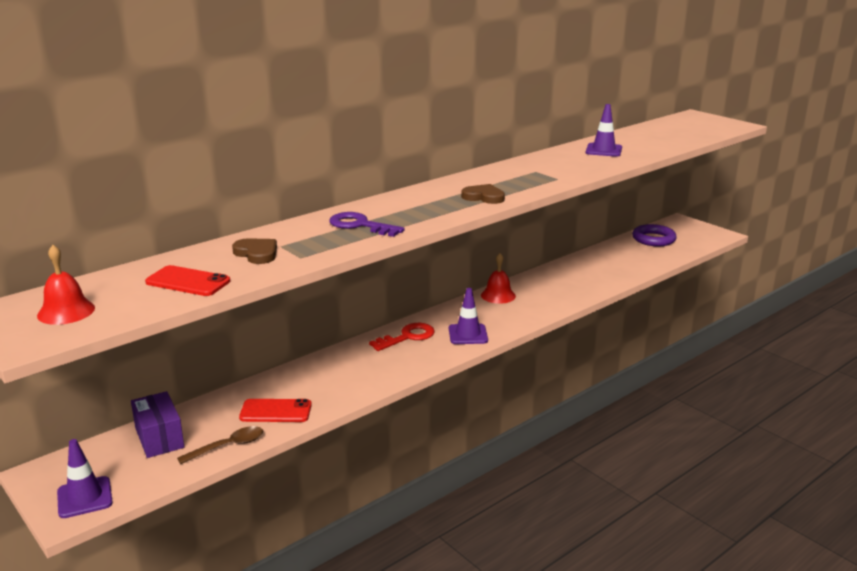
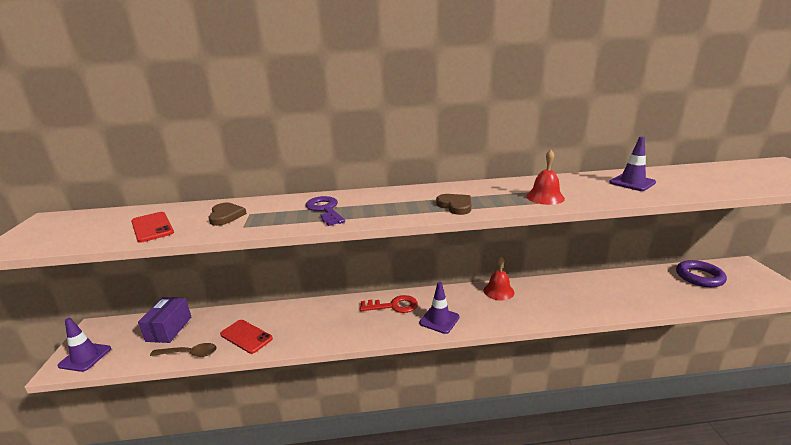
camera: 35 degrees right, 0 degrees up
(66, 311) = (63, 230): red bell -> red bell (545, 197)

